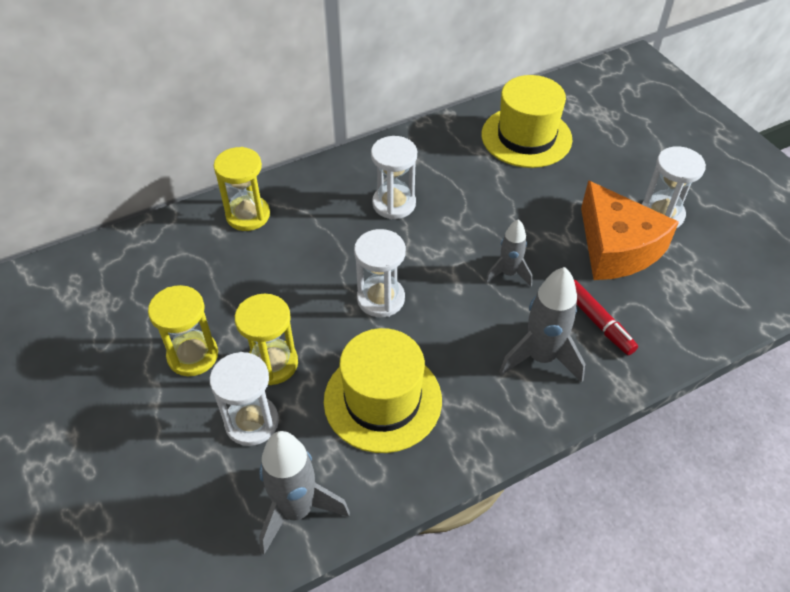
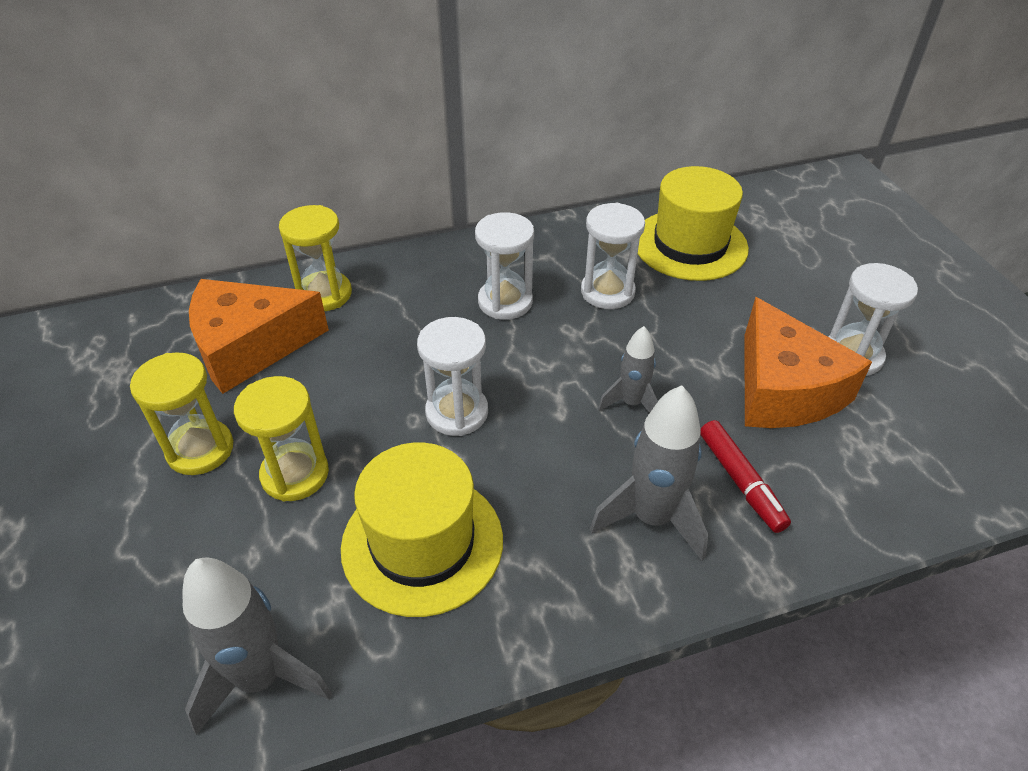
camera: 10 degrees right, 5 degrees down
(202, 267) = (250, 346): none -> orange cheese
(252, 422) = (243, 546): white hourglass -> white hourglass (607, 292)

